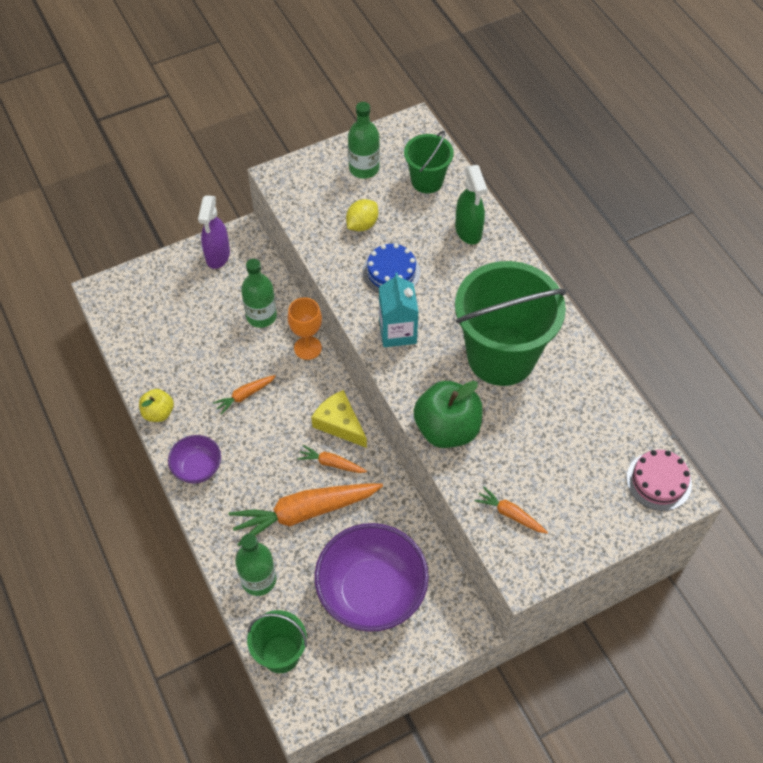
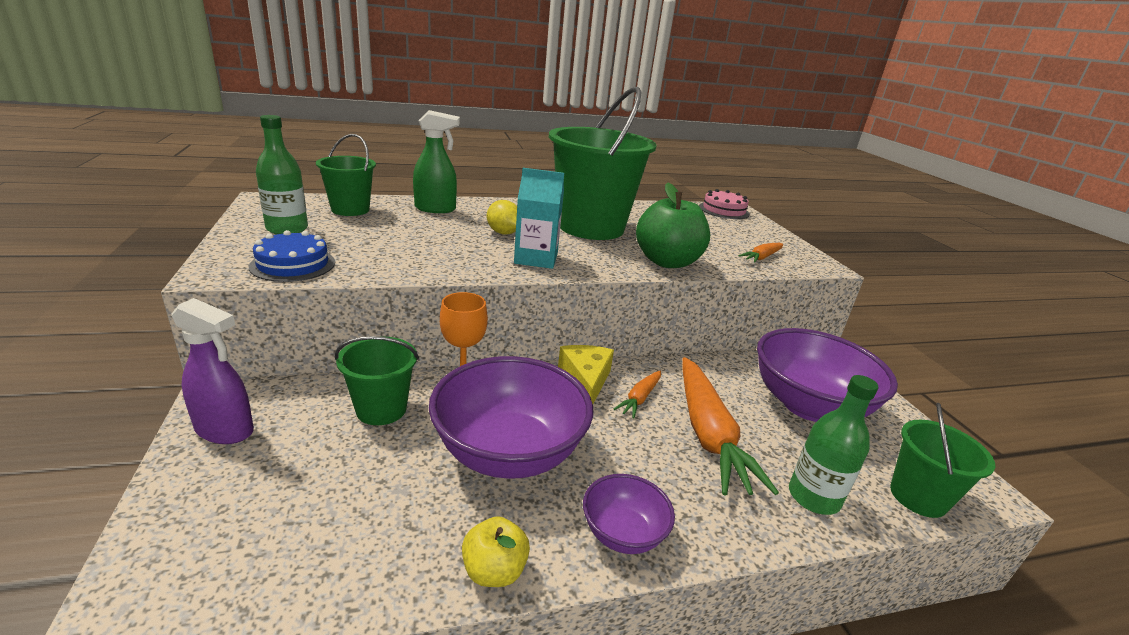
camera: 80 degrees left, 30 degrees down
(245, 395) = (509, 452): orange carrot -> purple bowl
(261, 316) = (381, 409): green bottle -> green bucket
(339, 423) = (585, 381): yellow cheese -> yellow cheese turned 120 degrees clockwise
(362, 224) = (369, 245): yellow lemon -> yellow lemon (503, 233)
(391, 272) = (453, 246): blue cake -> blue cake (293, 264)

